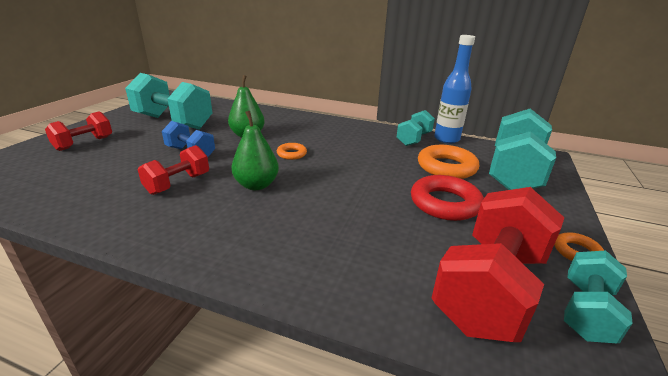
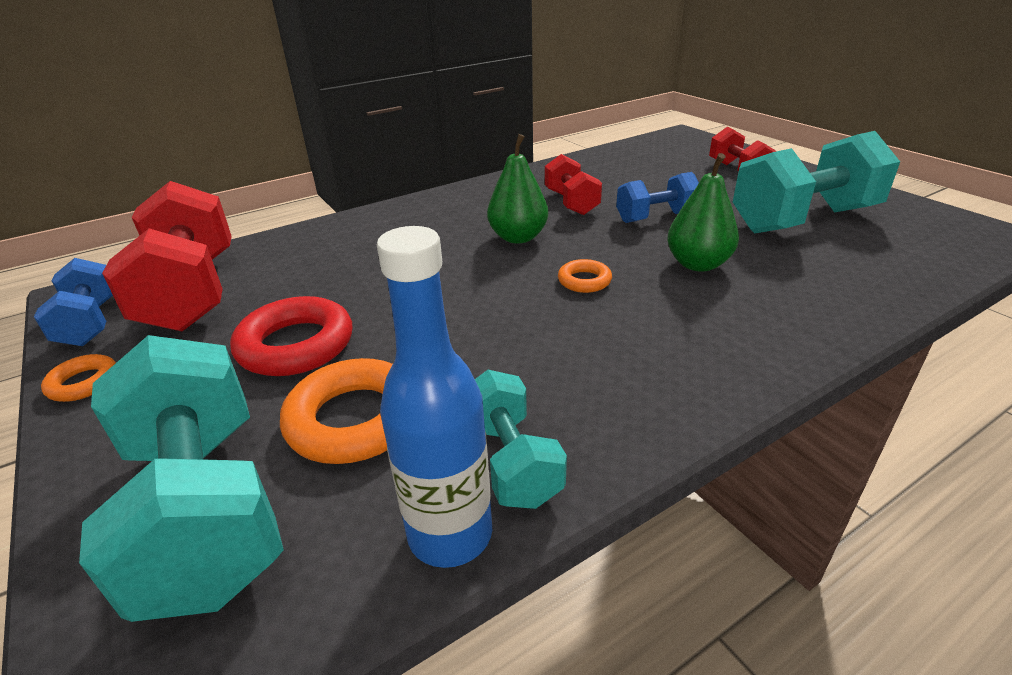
camera: 130 degrees right, 5 degrees up
(586, 311) = (90, 323): turquoise dumbbell -> blue dumbbell

